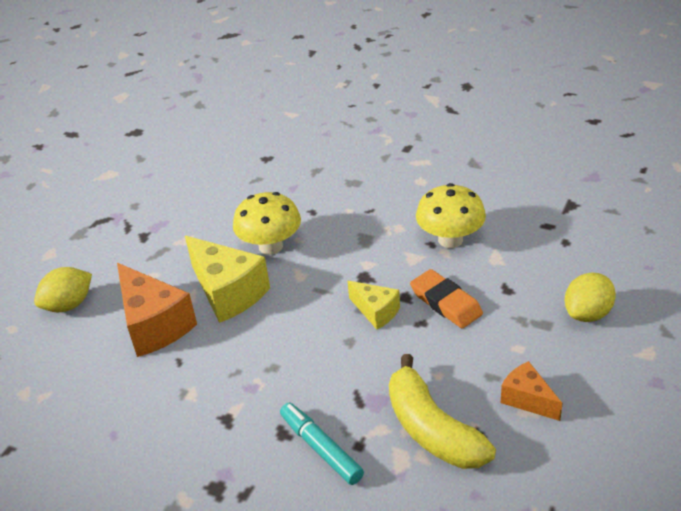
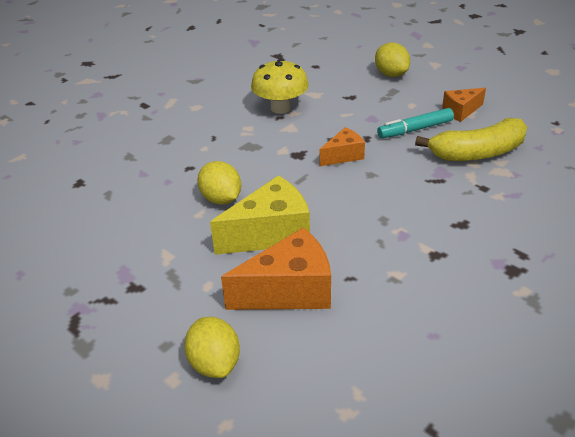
camera: 75 degrees left, 0 degrees up
(270, 246) = (221, 199): yellow mushroom -> yellow lemon
(321, 448) = (483, 206): turquoise marker -> turquoise marker (415, 129)
(376, 312) = (343, 156): yellow cheese -> orange cheese
(446, 302) = (350, 123): orange eraser -> none

